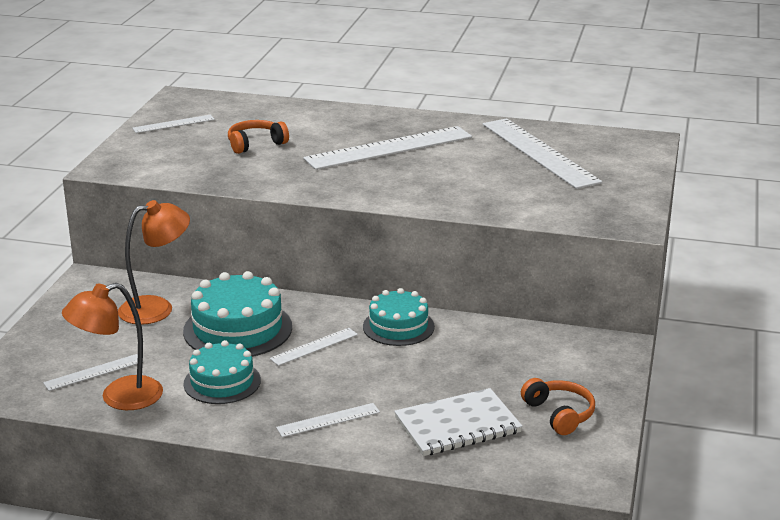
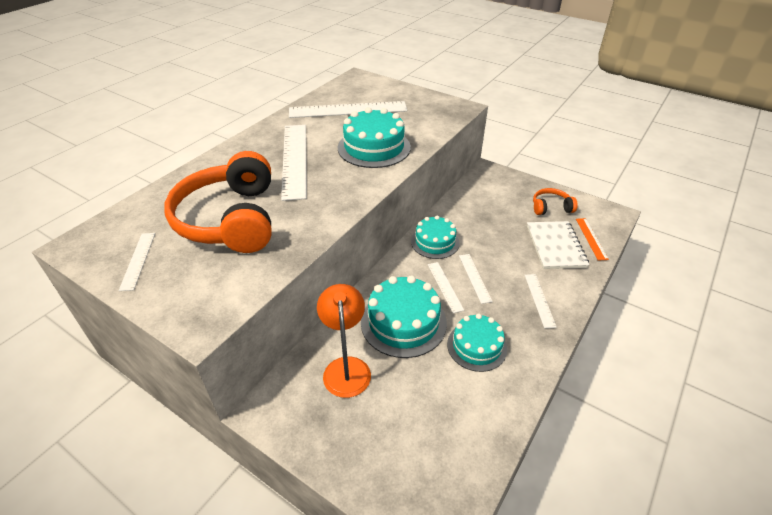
camera: 70 degrees left, 15 degrees up
(93, 372) = (435, 432): white ruler -> white ruler (474, 277)
(119, 397) = (481, 418): orange lamp -> none
(256, 144) = (231, 219): orange headphones -> orange headphones, size x2.24
(456, 184) = (374, 147): none -> turquoise cake
(502, 458) = (591, 238): none -> orange ruler

